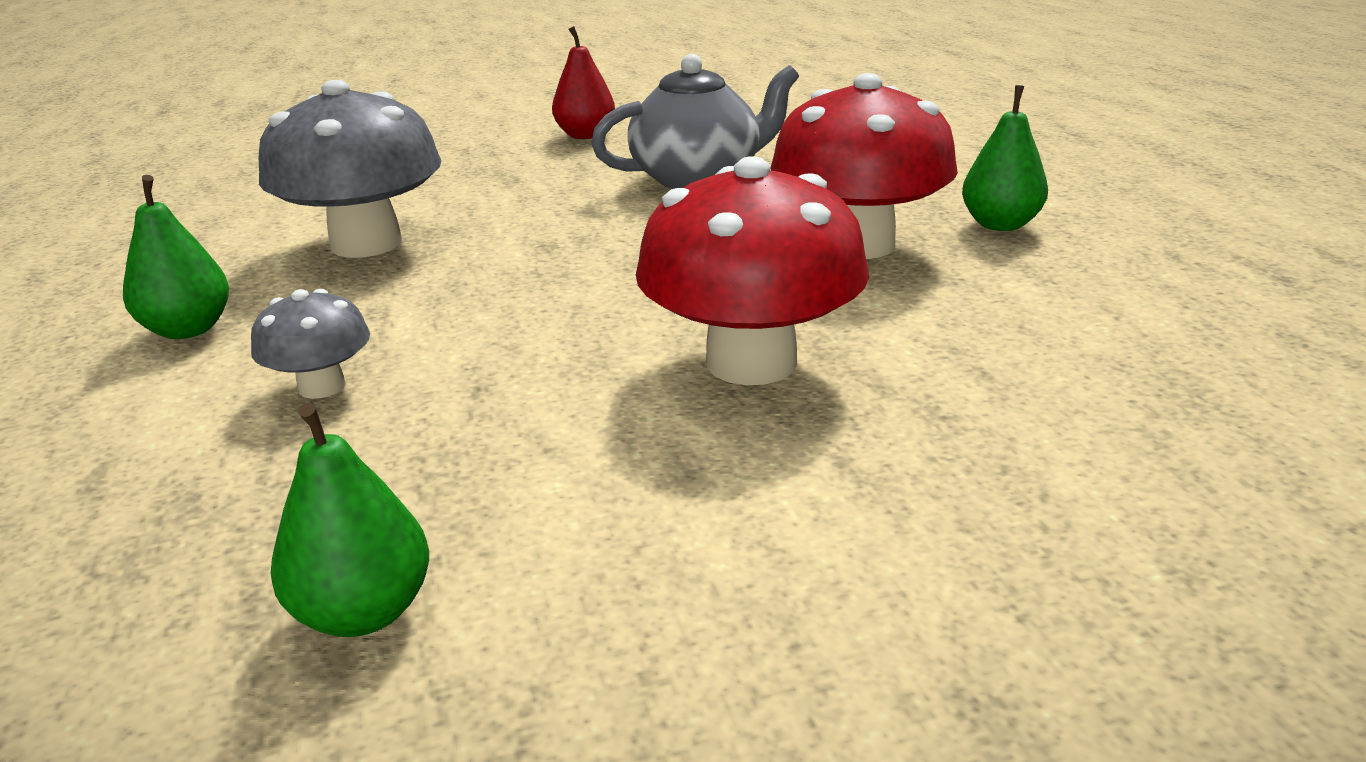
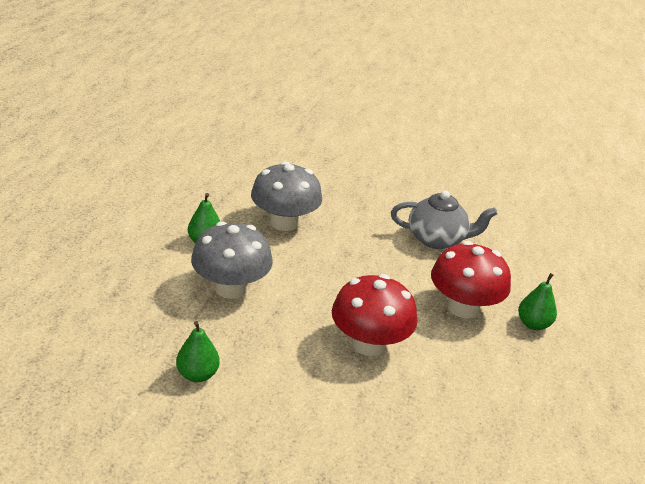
camera: 25 degrees right, 5 degrees up
(322, 386) = (231, 288): grey mushroom -> grey mushroom, size x2.01
(585, 135) = (414, 189): red pear -> none

